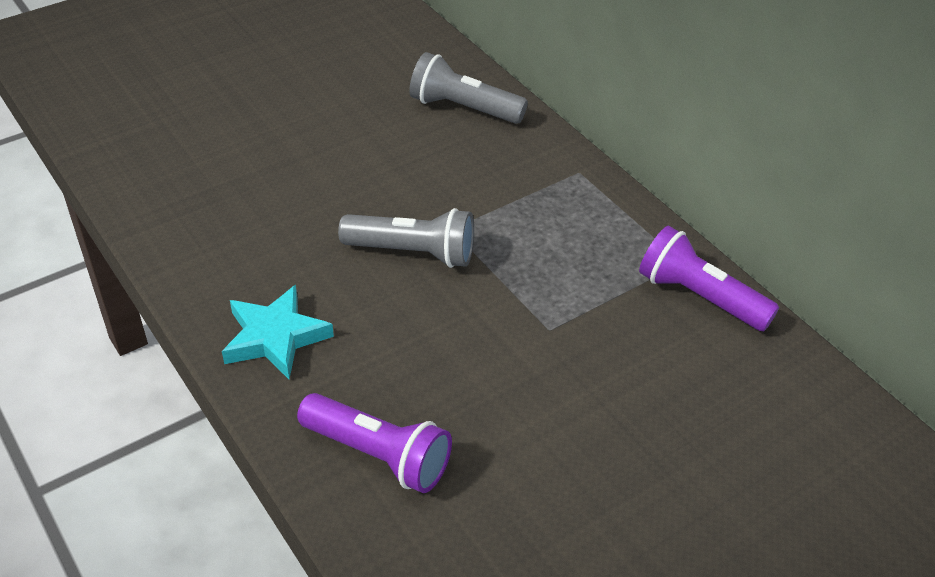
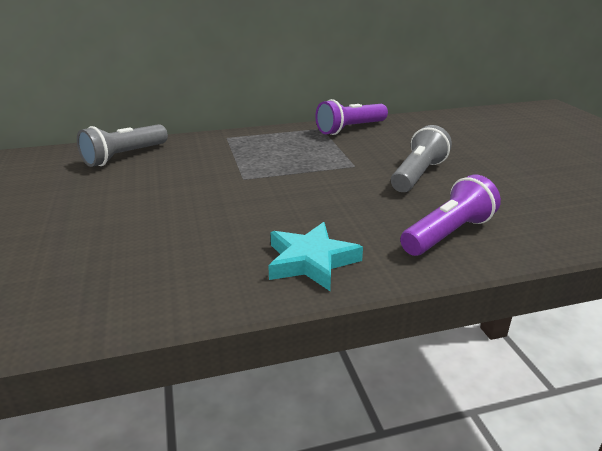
camera: 70 degrees left, 15 degrees down
(413, 253) = (256, 194): grey flashlight -> grey flashlight (418, 175)

